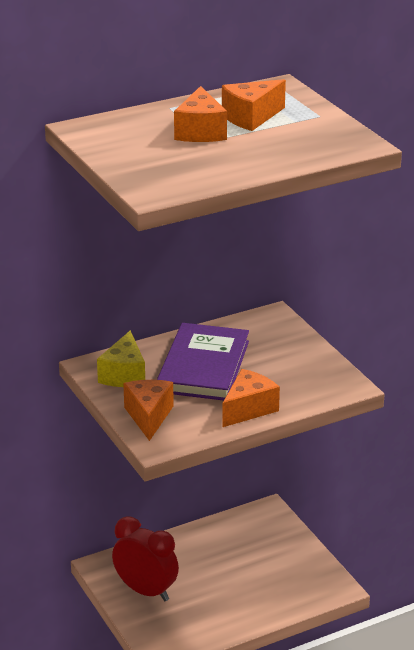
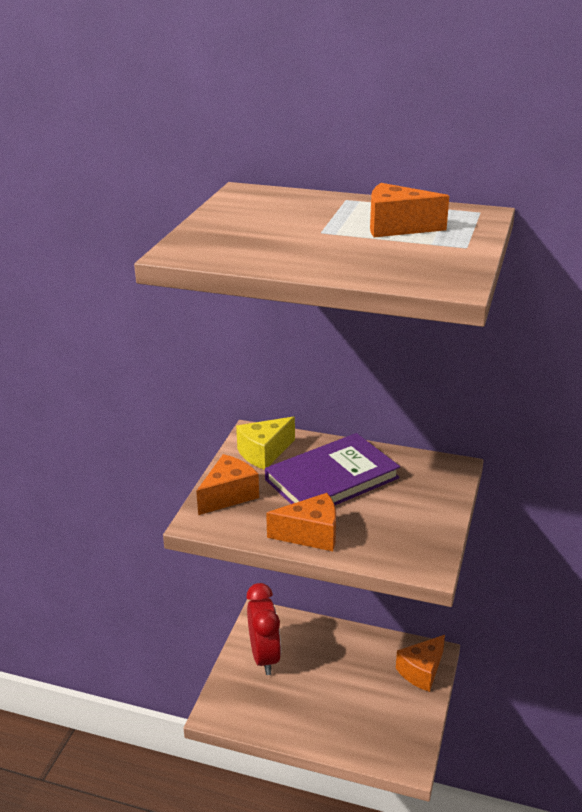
camera: 45 degrees right, 0 degrees up
(200, 132) = (327, 223): orange cheese -> orange cheese (421, 671)

